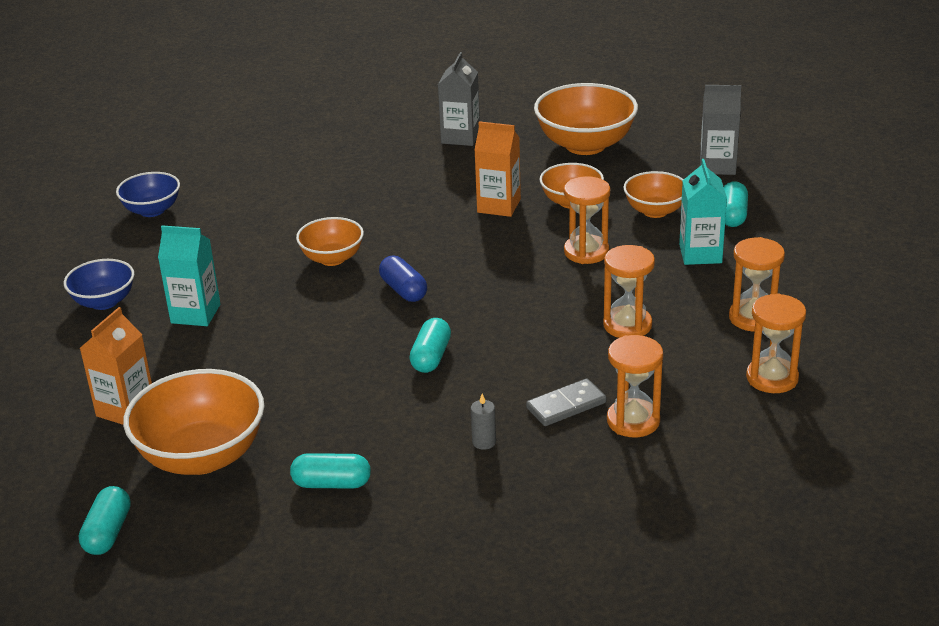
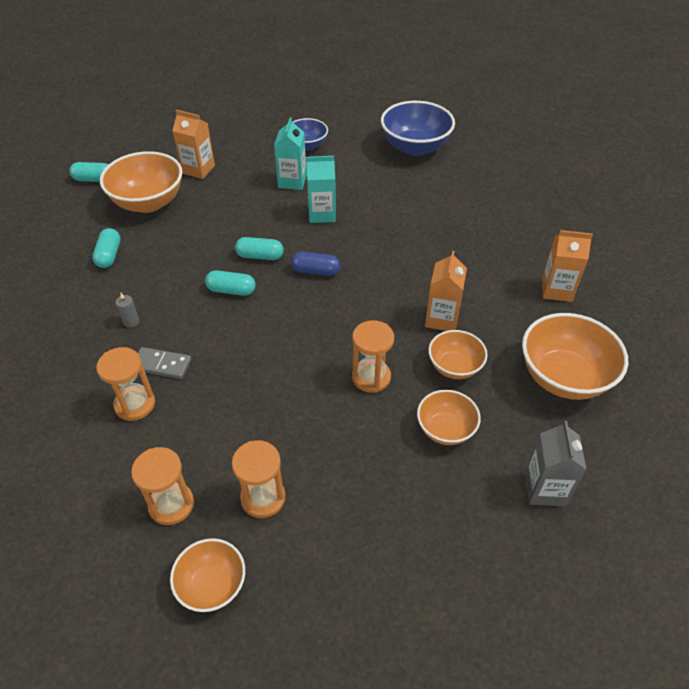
camera: 85 degrees right, 15 degrees up
(152, 210) = (415, 147): blue bowl -> blue bowl, size x1.71
(332, 258) = (357, 233): orange bowl -> orange bowl (212, 585)
(403, 290) = (316, 271): blue capsule -> blue capsule turned 45 degrees clockwise
(460, 137) = (556, 290): grey carton -> orange carton
(566, 405) = (162, 365): grey domino -> grey domino turned 45 degrees counterclockwise
(627, 325) = (260, 404): orange hourglass -> none
(700, 254) = (370, 462): turquoise carton -> turquoise carton (322, 214)
(733, 215) = (444, 495): turquoise capsule -> turquoise capsule (260, 256)

